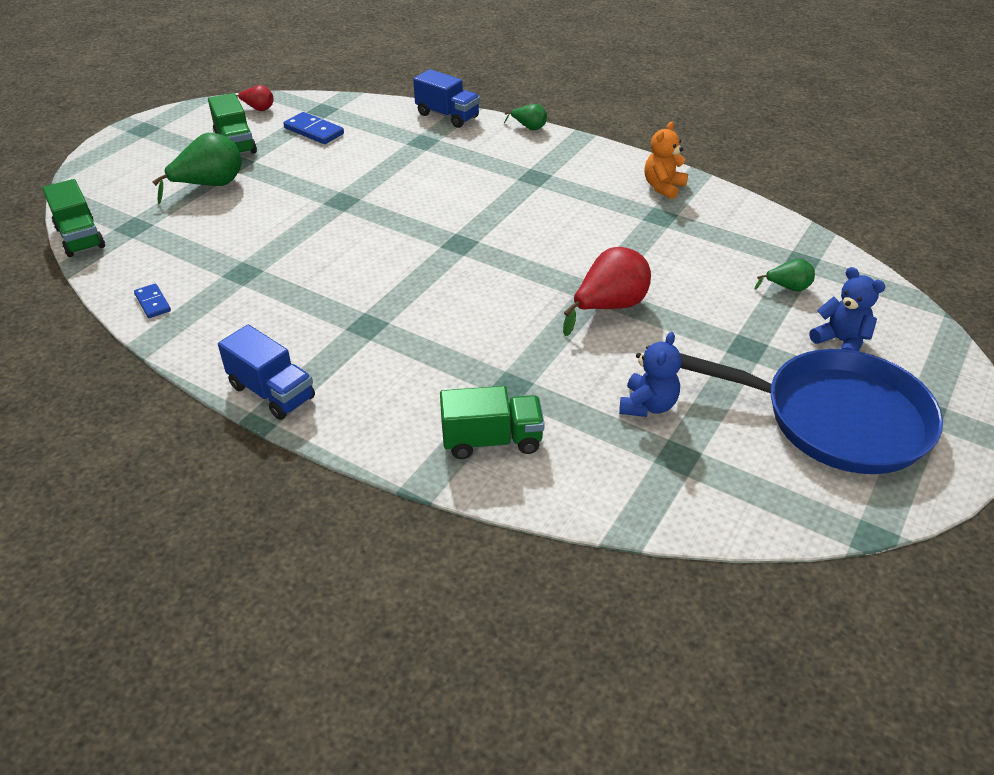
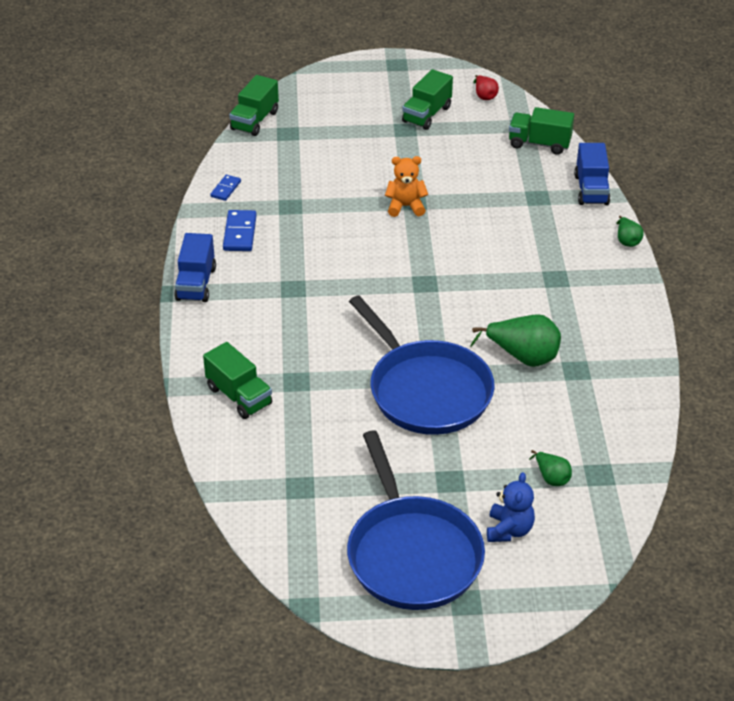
camera: 55 degrees right, 0 degrees up
(210, 185) = (365, 135): green pear -> green pear (523, 356)
(314, 131) = (487, 138): blue domino -> blue domino (240, 233)
(358, 112) = (539, 144): none -> green truck
(609, 307) = (426, 390): red pear -> blue pan
(647, 405) = (337, 453): blue teddy bear -> none
(663, 187) = (622, 354): orange teddy bear -> orange teddy bear (405, 206)

